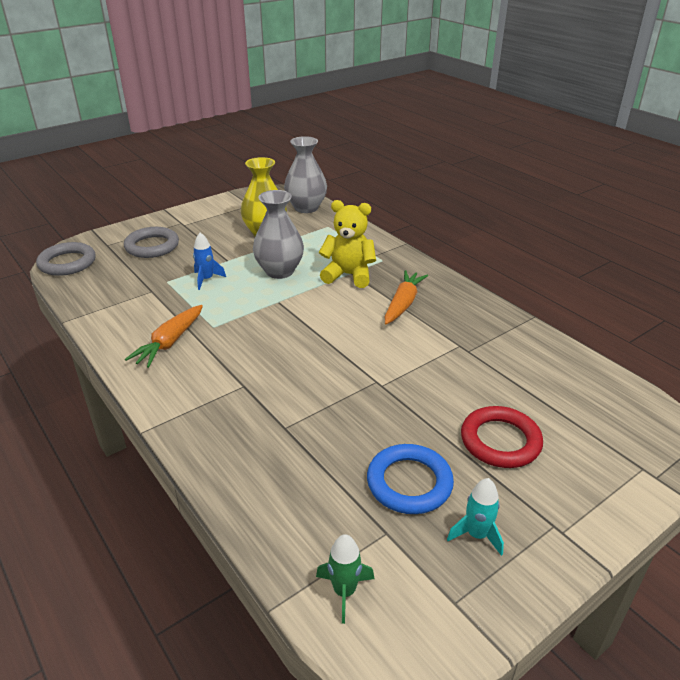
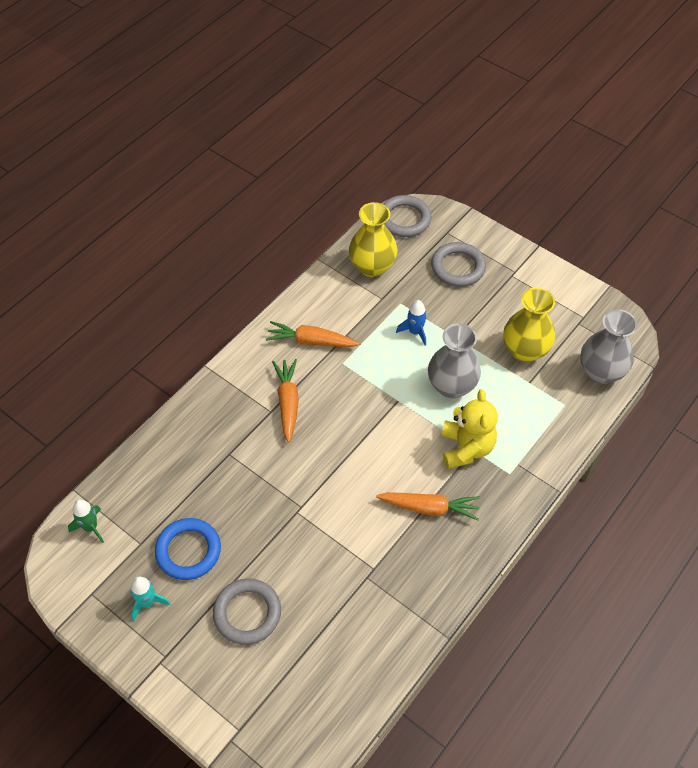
camera: 75 degrees right, 20 degrees up
(107, 290) = (372, 267): none -> yellow vase
(239, 371) = (287, 402): none -> orange carrot
(500, 441) = (247, 613): red ring -> grey ring

